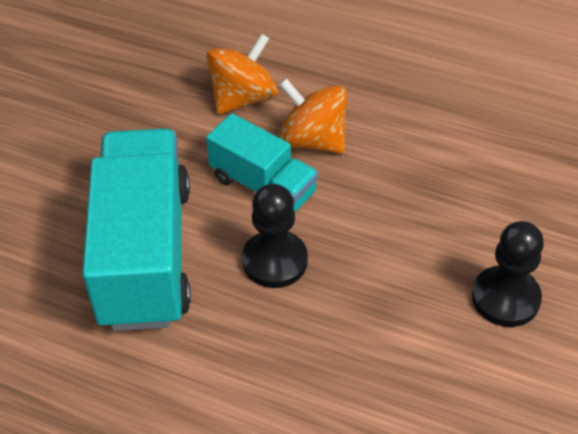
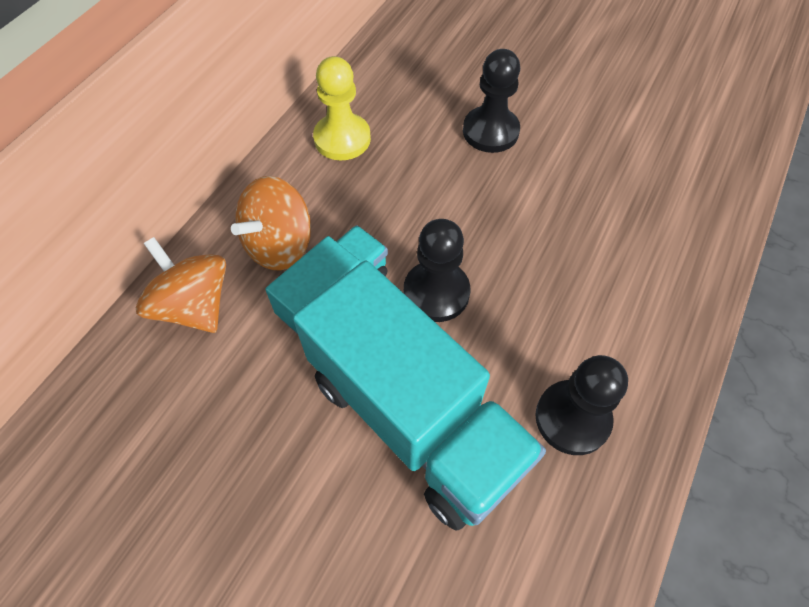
camera: 85 degrees left, 10 degrees up
(145, 254) = (414, 418): turquoise truck -> turquoise truck turned 135 degrees counterclockwise
(146, 375) = (572, 418): none -> black pawn
(456, 168) = (342, 139): none -> yellow pawn

